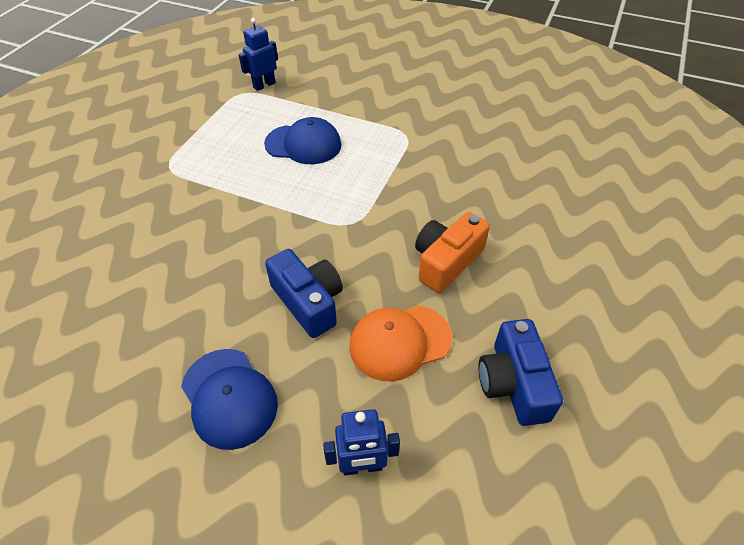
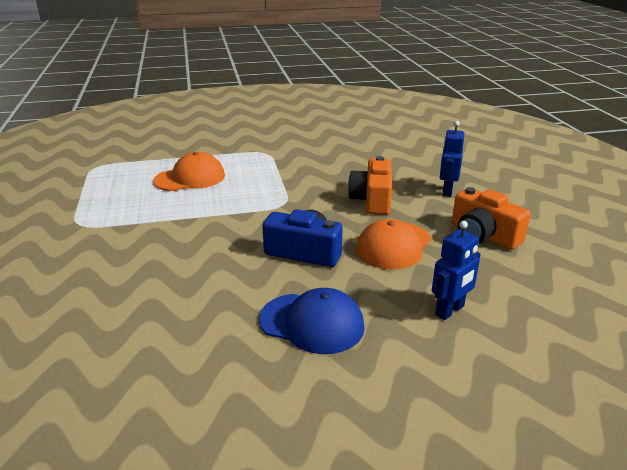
camera: 35 degrees left, 20 degrees down
(264, 85) = (111, 158): blue robot -> blue robot (446, 191)
(303, 144) = (190, 178): blue cap -> orange cap
(513, 383) = (483, 235): blue camera -> orange camera

